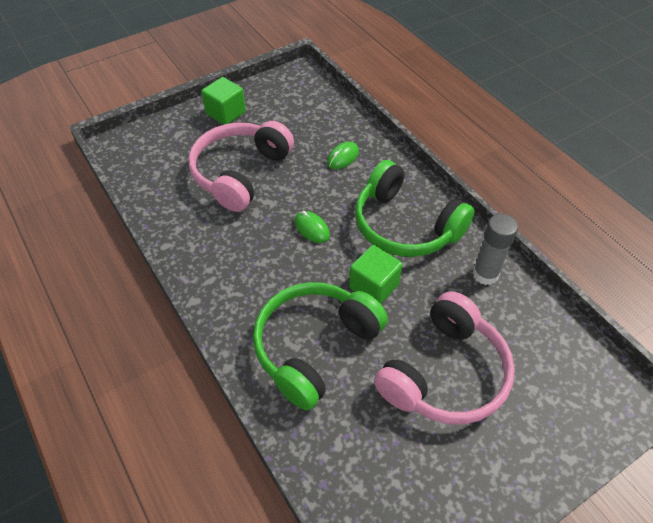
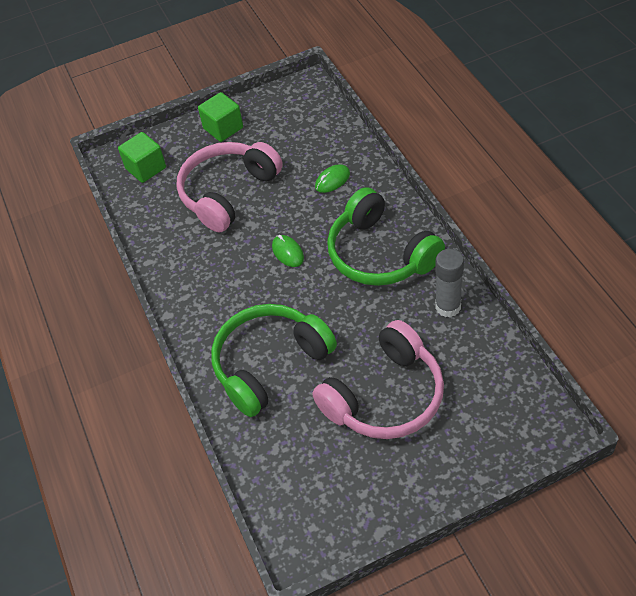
camera: 15 degrees right, 0 degrees up
(374, 286) = (336, 312): green cube -> green cube (146, 168)

